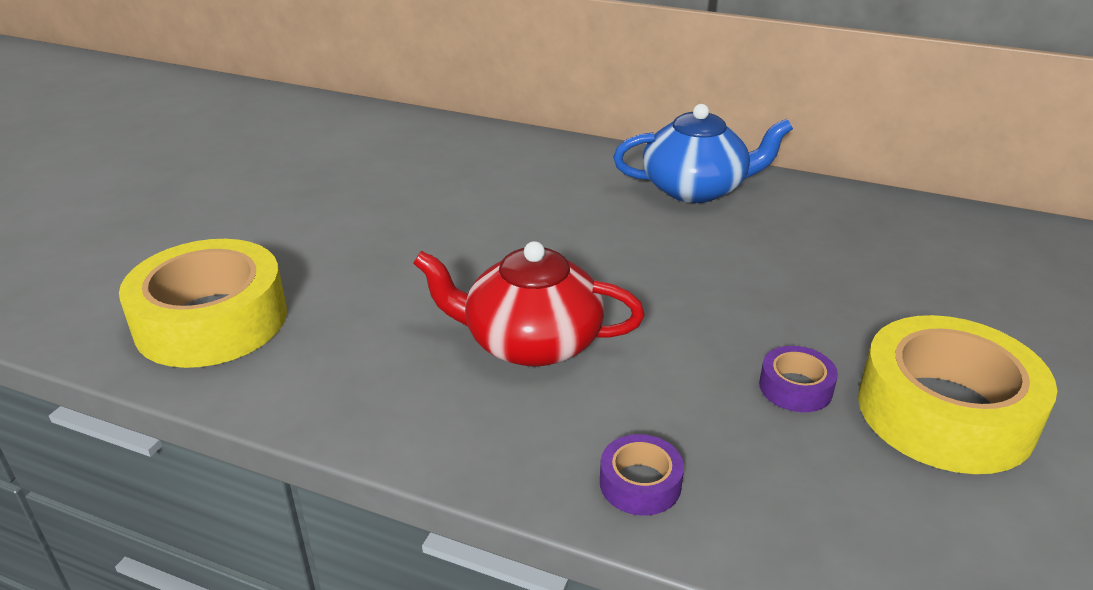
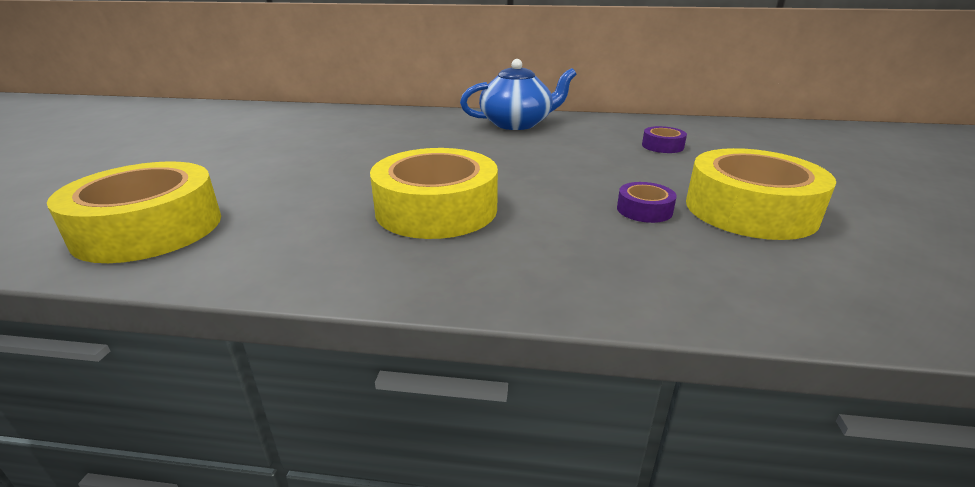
camera: 15 degrees left, 5 degrees down
(530, 342) = (436, 209): red teapot -> yellow tape
(640, 483) = (565, 281): purple tape -> purple tape (662, 146)

